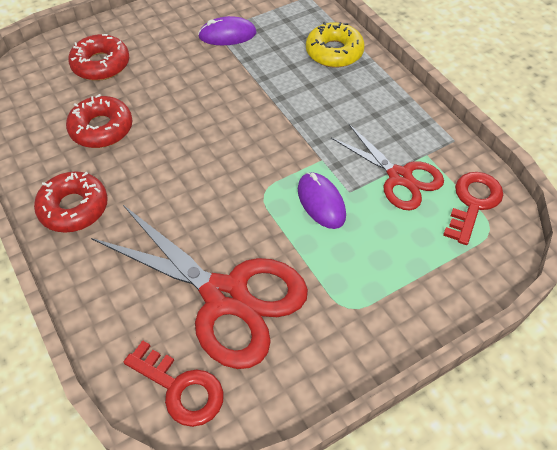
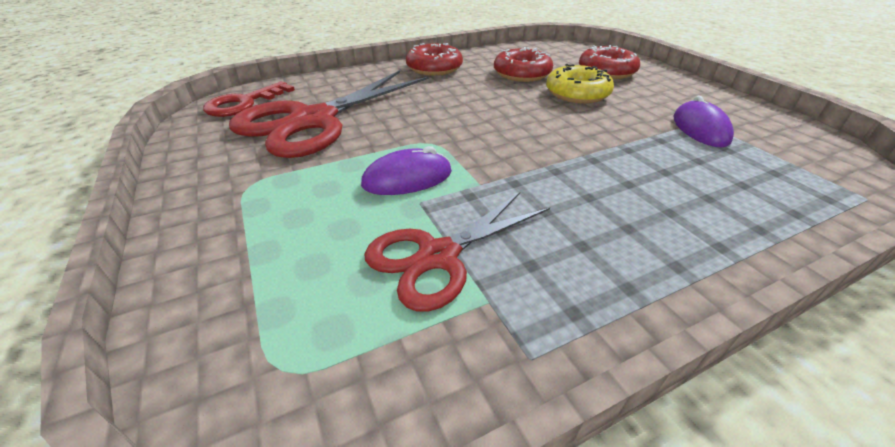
camera: 95 degrees right, 15 degrees down
(334, 52) = (727, 214): yellow donut -> yellow donut (577, 93)
(473, 203) = (354, 354): red key -> none

